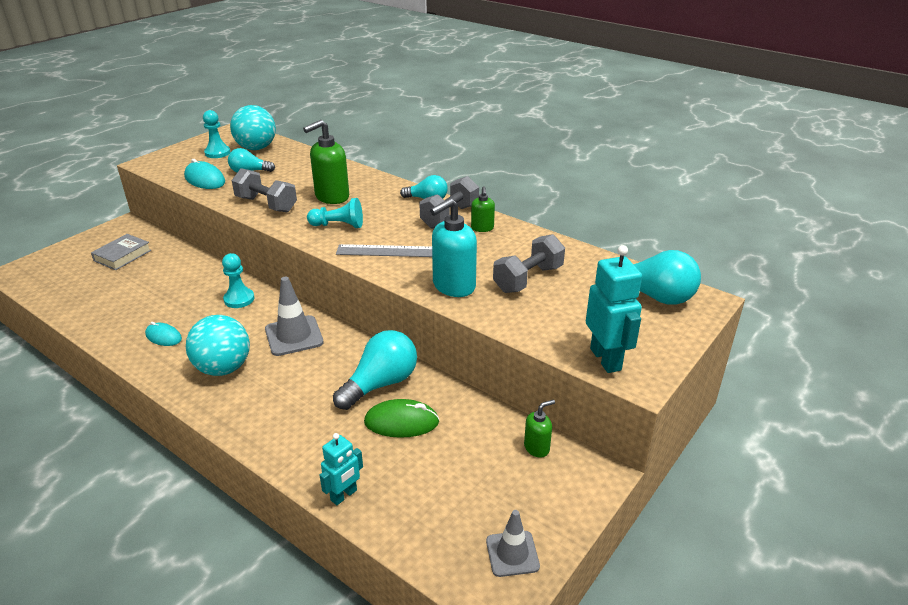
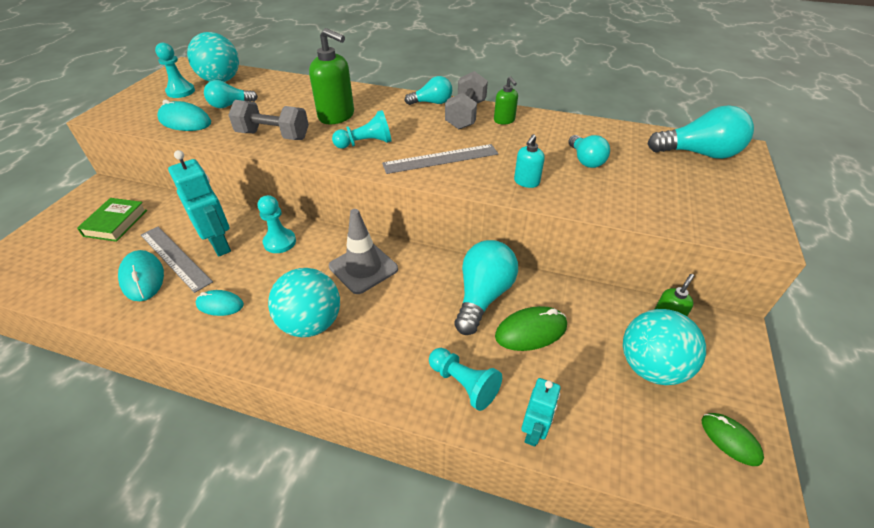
camera: 20 degrees left, 10 degrees up
(119, 302) = (143, 278): none -> turquoise mouse
(122, 255) = (116, 223): grey book -> green book
(151, 293) = (175, 257): none -> grey ruler
(313, 445) = (463, 384): none -> turquoise pawn
(331, 197) = (337, 116): green soap dispenser -> green soap dispenser turned 90 degrees counterclockwise
(453, 286) = (526, 182): turquoise soap dispenser -> turquoise soap dispenser, size x0.54
(488, 479) = (650, 367): none -> turquoise ball
(512, 554) = (730, 440): grey traffic cone -> green mouse
(528, 279) = (585, 160): grey dumbbell -> turquoise light bulb
(606, 359) = (719, 222): turquoise robot -> turquoise robot (220, 245)

